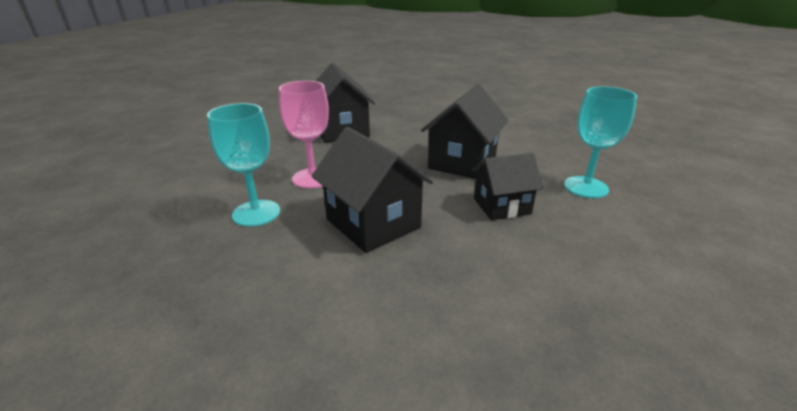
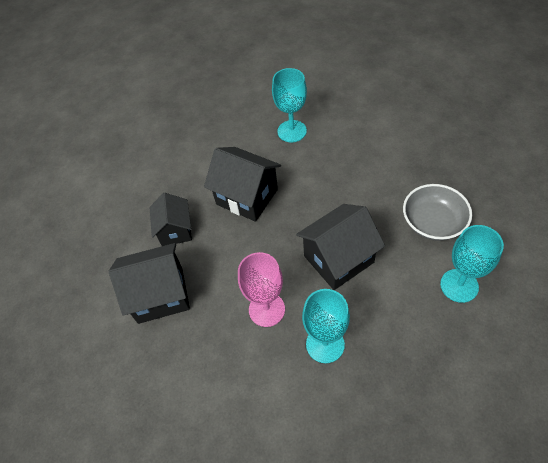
camera: 80 degrees left, 25 degrees up
(306, 351) = (459, 285): none -> turquoise goblet
(447, 326) = (433, 222): none -> grey bowl
(502, 206) = (316, 181): black house -> black house (175, 230)

